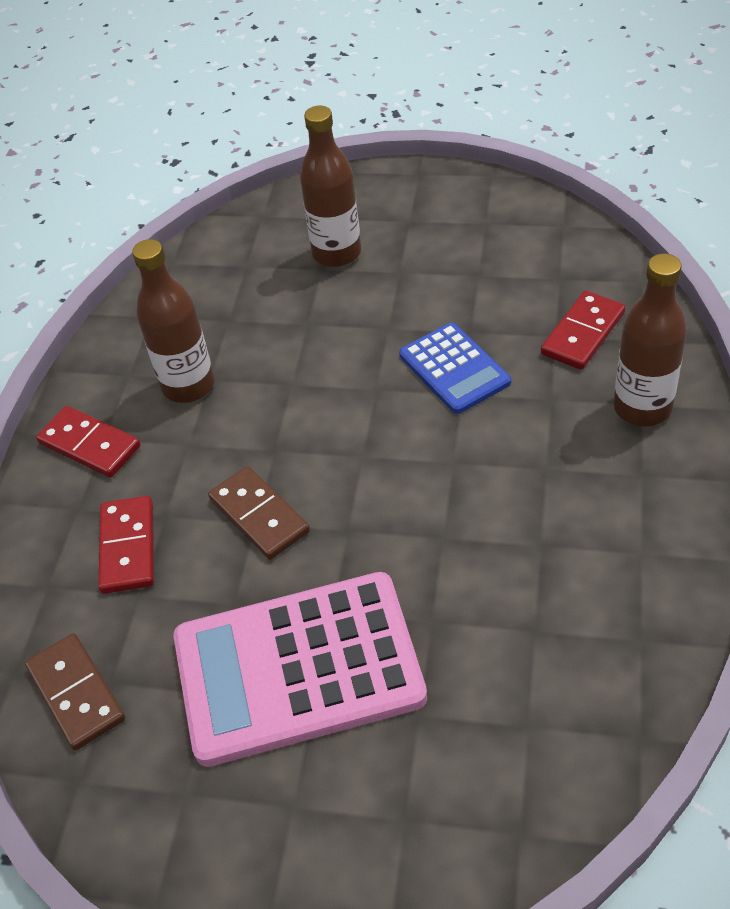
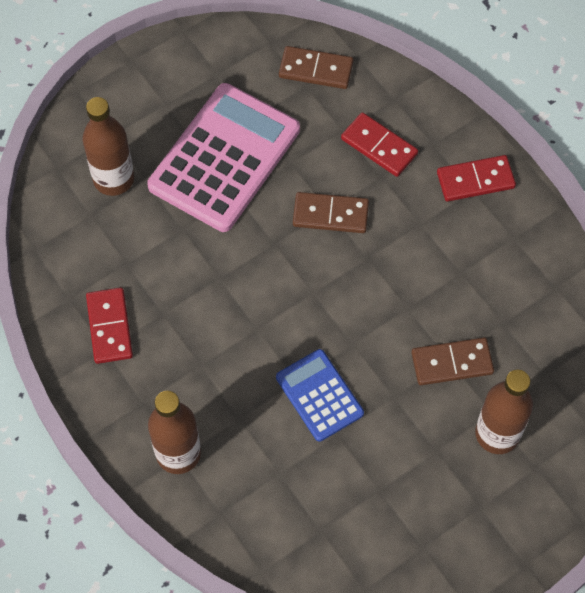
camera: 130 degrees right, 15 degrees up
(188, 386) = (468, 258): brown bottle -> brown bottle (113, 179)
(309, 319) = (452, 363): none -> brown domino
(454, 369) = (319, 395): blue calculator -> blue calculator turned 45 degrees clockwise
(583, 333) = (263, 489): red domino -> red domino (109, 327)

